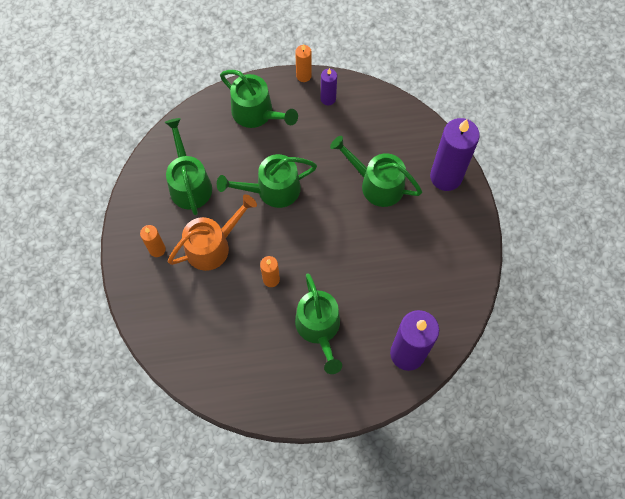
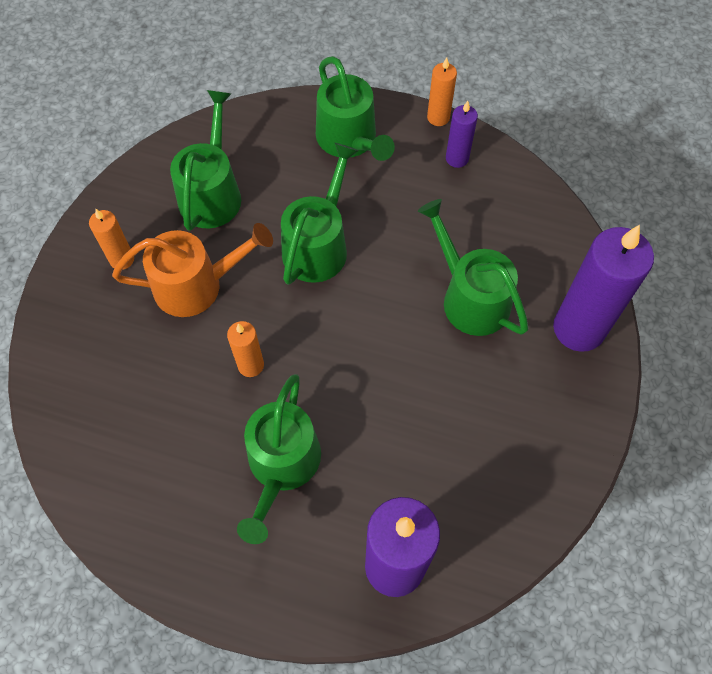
camera: 25 degrees right, 5 degrees down
(272, 190) = (318, 245): green watering can -> green watering can turned 105 degrees clockwise

